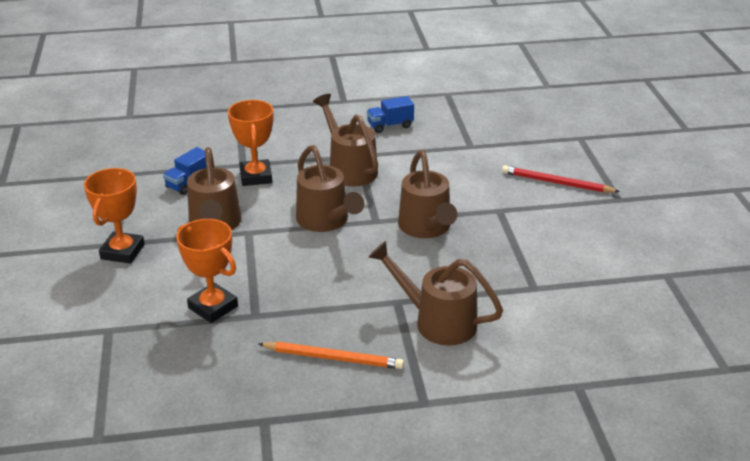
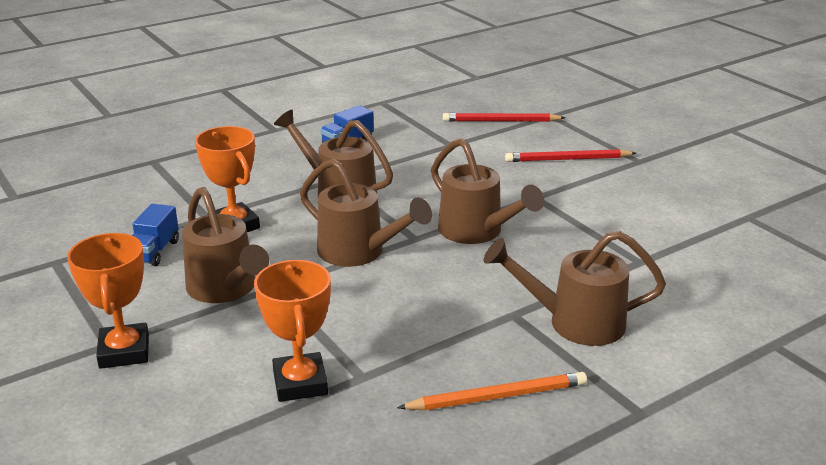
camera: 25 degrees left, 5 degrees down
(213, 307) = (300, 383): orange trophy -> orange trophy turned 60 degrees clockwise
(531, 134) = (500, 121): none -> red pencil

